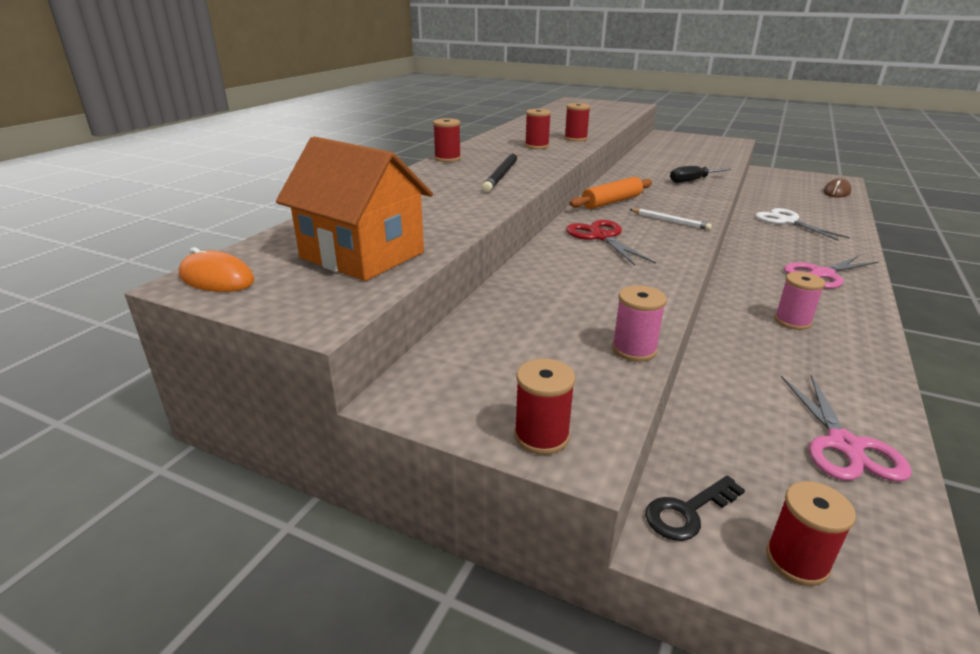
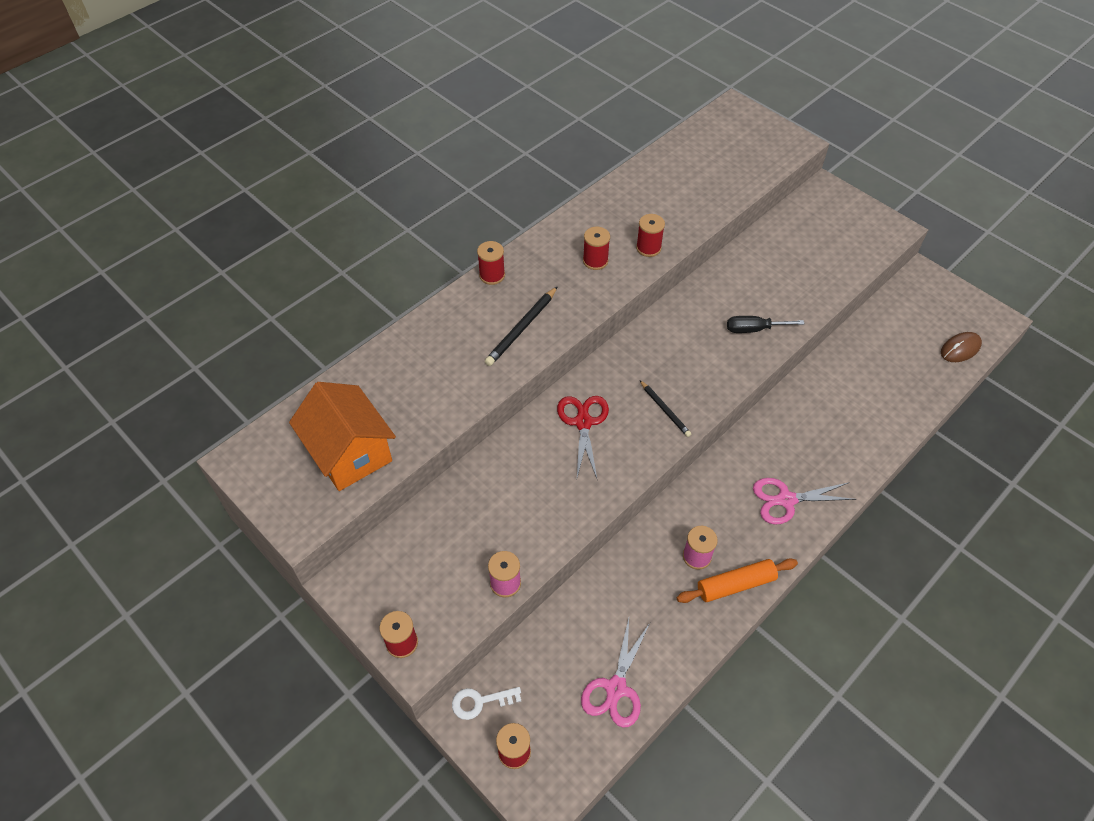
camera: 20 degrees right, 25 degrees up
(216, 279) = (251, 460): orange mouse -> none
(611, 202) = (637, 356): orange rolling pin -> orange rolling pin (735, 584)
(670, 221) = (665, 410): white pencil -> black pencil
(687, 512) = (480, 702): black key -> white key
(787, 221) = (839, 398): white scissors -> none

